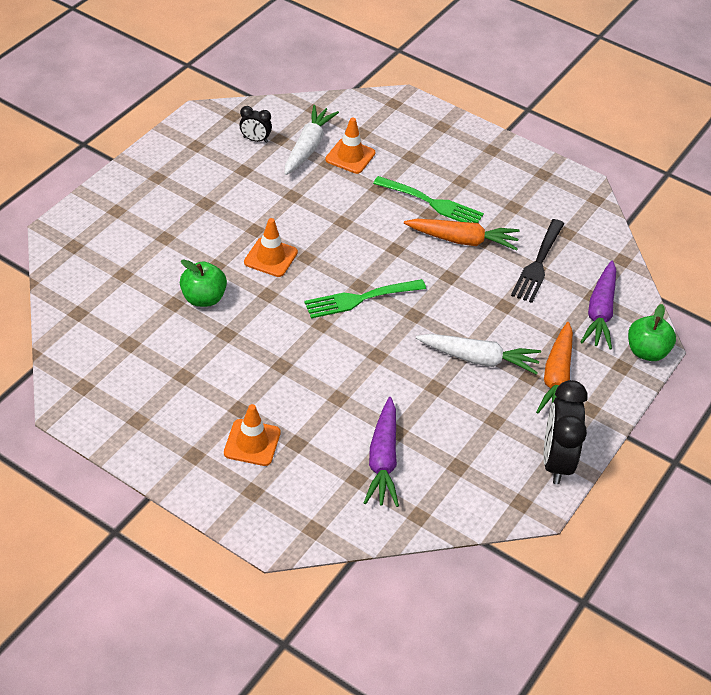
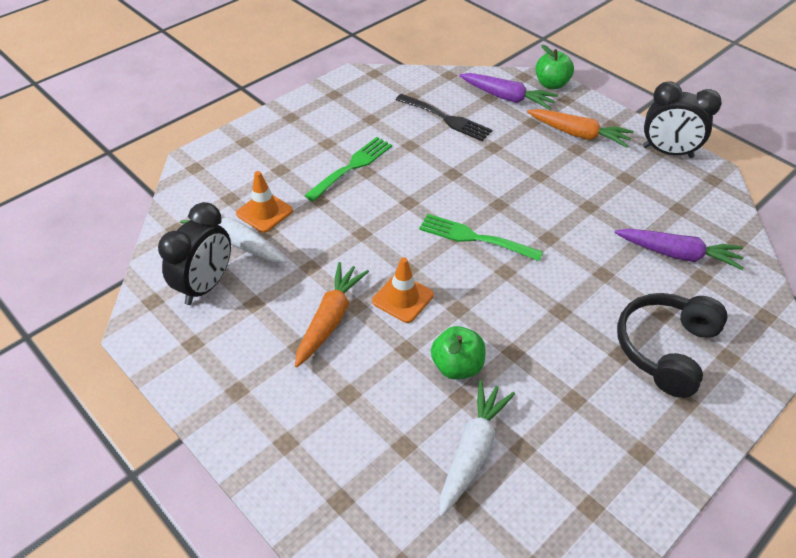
camera: 75 degrees left, 0 degrees up
(252, 443) = (666, 349): orange traffic cone -> black headphones
(255, 140) = (206, 286): black clock -> black clock, size x1.95
(360, 299) = (474, 238): green fork -> green fork turned 120 degrees clockwise
(462, 240) = (407, 156): orange carrot -> orange carrot (330, 319)
(479, 359) = (556, 173): white carrot -> white carrot (472, 451)

